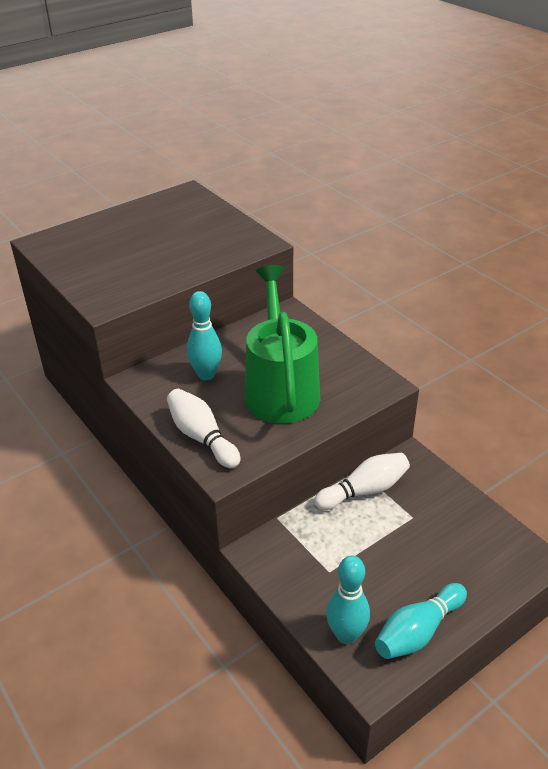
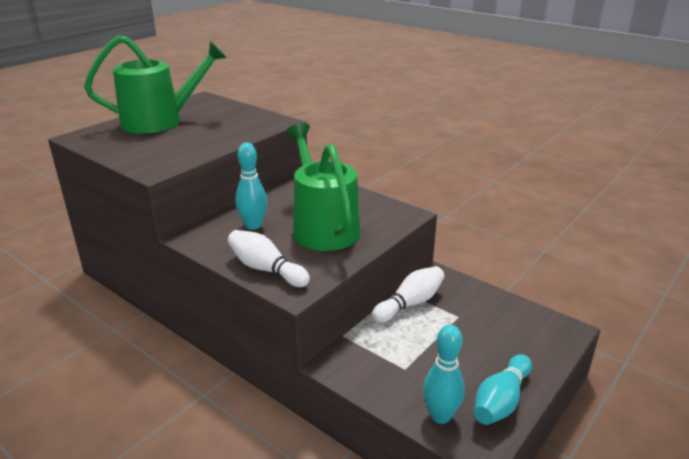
camera: 15 degrees left, 10 degrees down
(131, 227) = (160, 121): none -> green watering can

